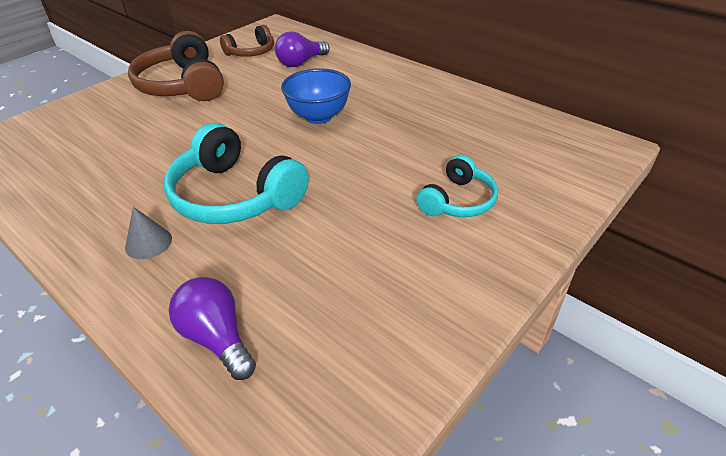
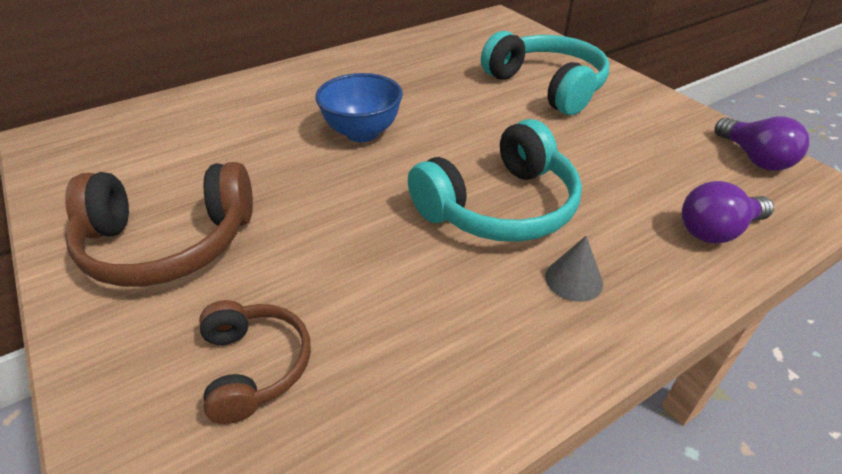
camera: 75 degrees left, 0 degrees up
(251, 52) = (122, 166): brown headphones -> brown headphones (255, 366)
(301, 63) = (207, 129): purple light bulb -> purple light bulb (754, 158)
(458, 201) = (547, 86): turquoise headphones -> turquoise headphones, size x1.71

